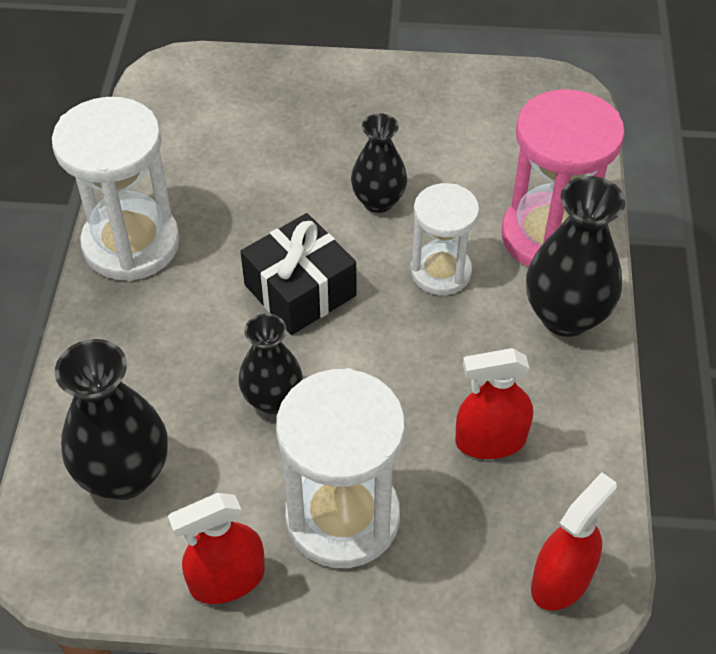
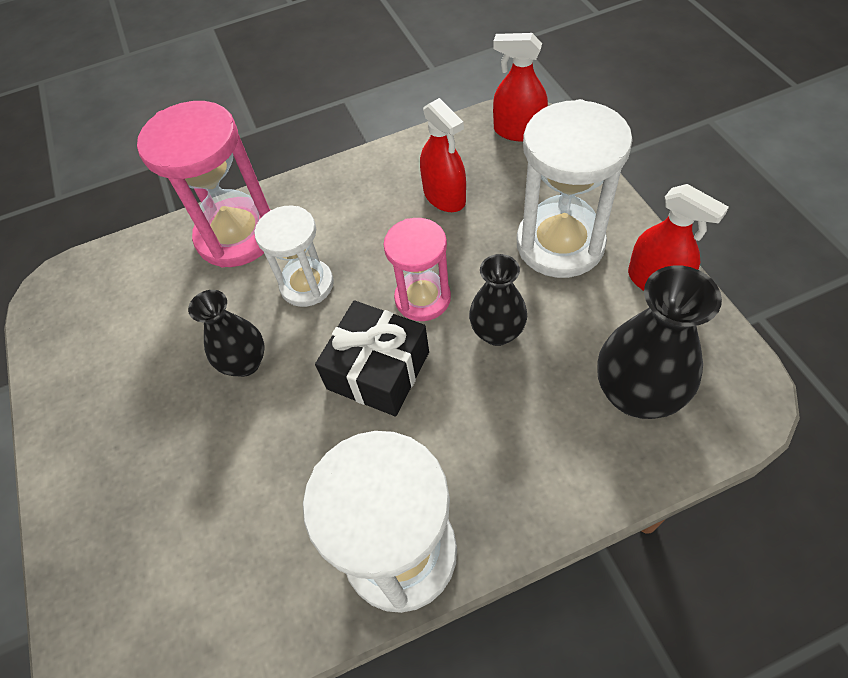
camera: 110 degrees left, 5 degrees up
(357, 357) = (422, 298): none -> pink hourglass
(566, 316) = (312, 199): black vase -> none

